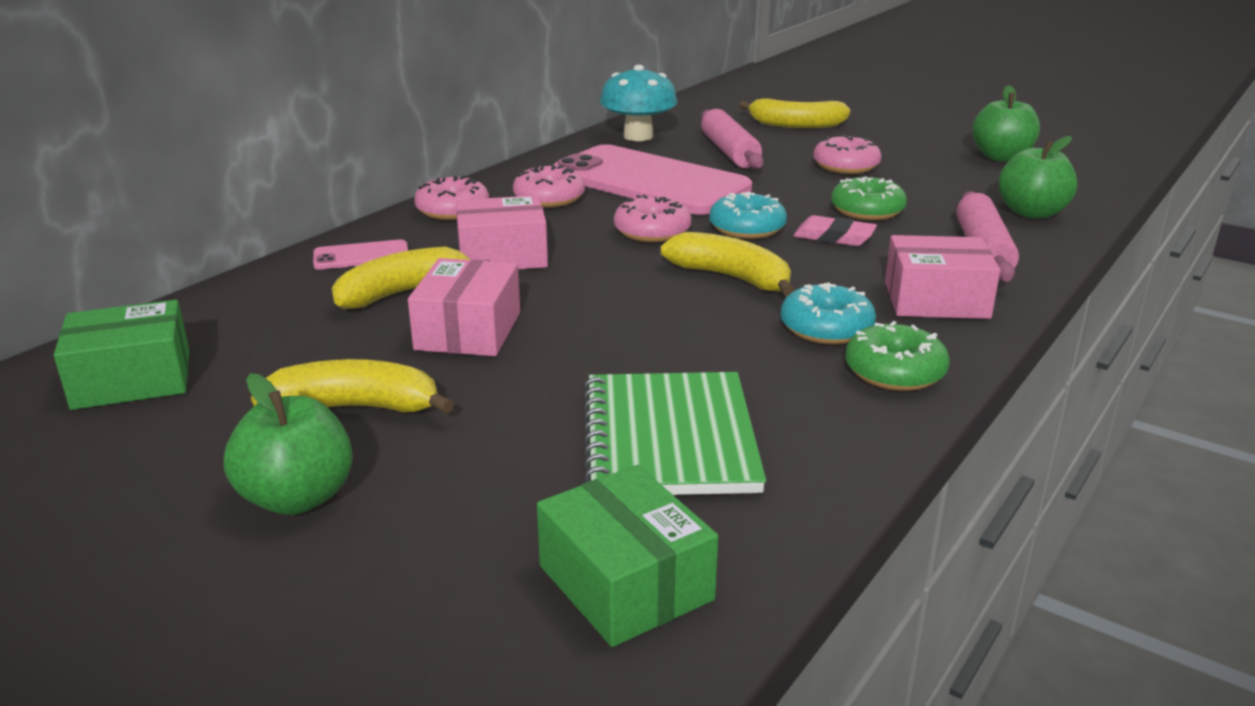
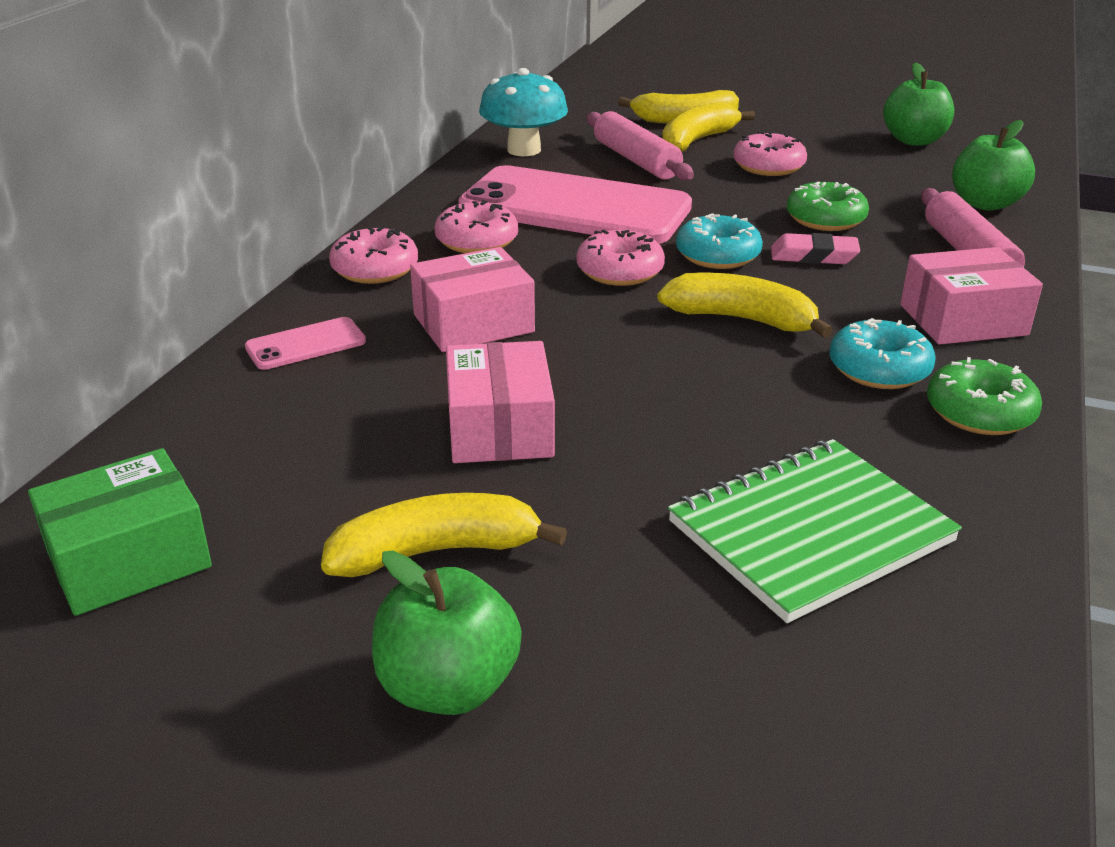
camera: 15 degrees left, 5 degrees up
(404, 292) = (390, 387): yellow banana -> yellow banana (697, 140)
(625, 583) = (884, 723): green box -> none
(669, 438) = (810, 532): green notebook -> green notebook turned 75 degrees clockwise

